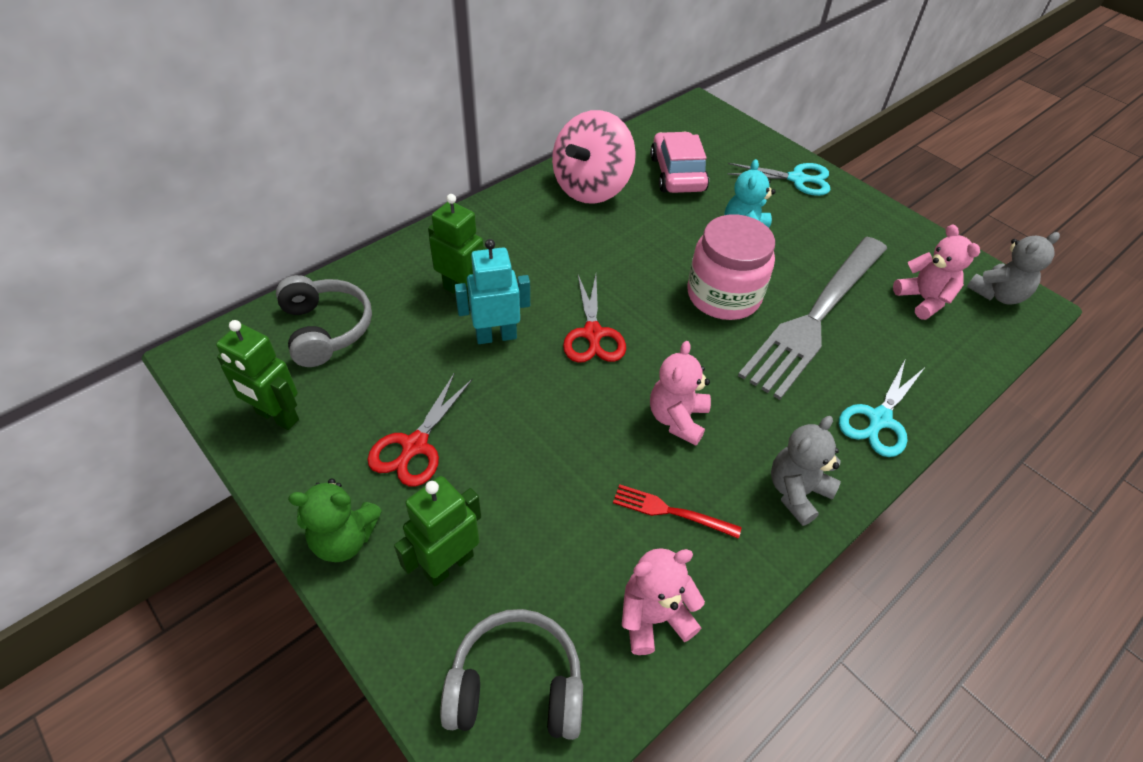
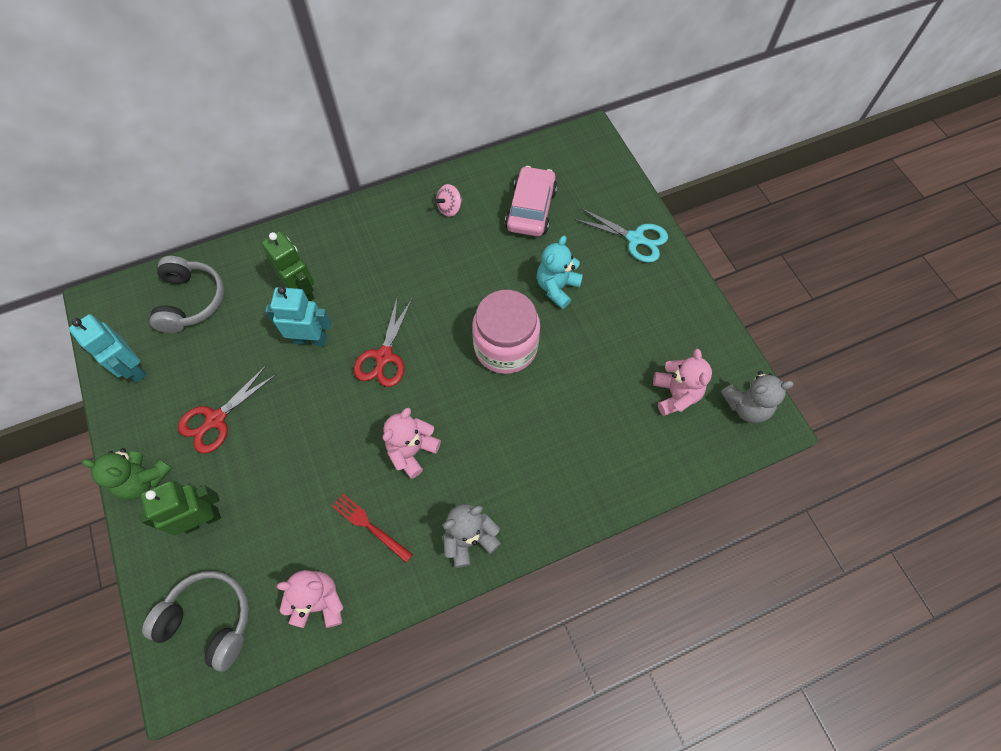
camera: 20 degrees right, 15 degrees up
(277, 416) = (133, 369): green robot -> turquoise robot
(591, 187) = (449, 208): pink spinning top -> pink spinning top, size x0.41
(815, 317) = (571, 387): grey fork -> none
(879, 419) = (569, 496): turquoise scissors -> none

